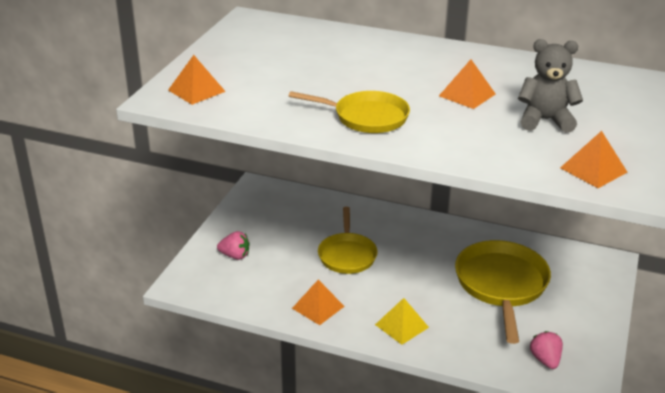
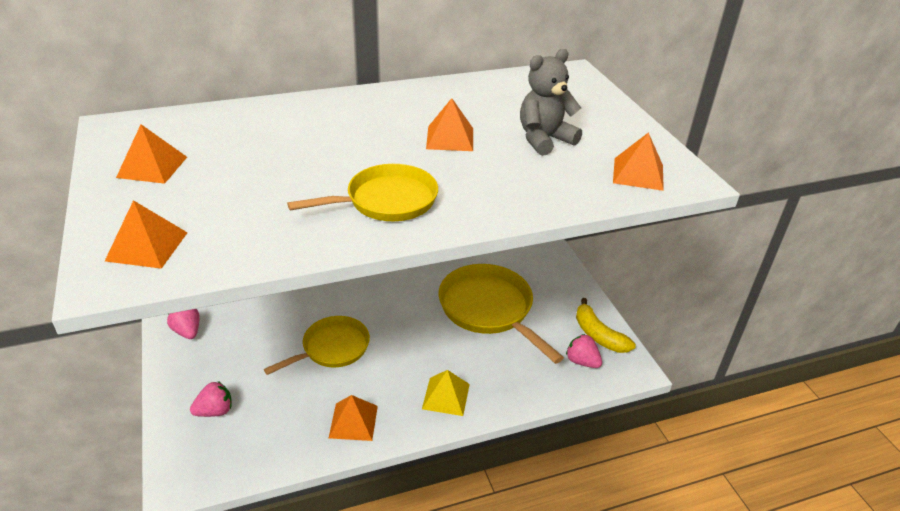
camera: 40 degrees left, 5 degrees up
(245, 49) = (152, 167): none -> orange pyramid
(260, 200) = (187, 331): none -> pink strawberry
(347, 255) = (332, 348): yellow pan -> yellow pan turned 90 degrees counterclockwise
(584, 349) = (598, 335): none -> yellow banana

